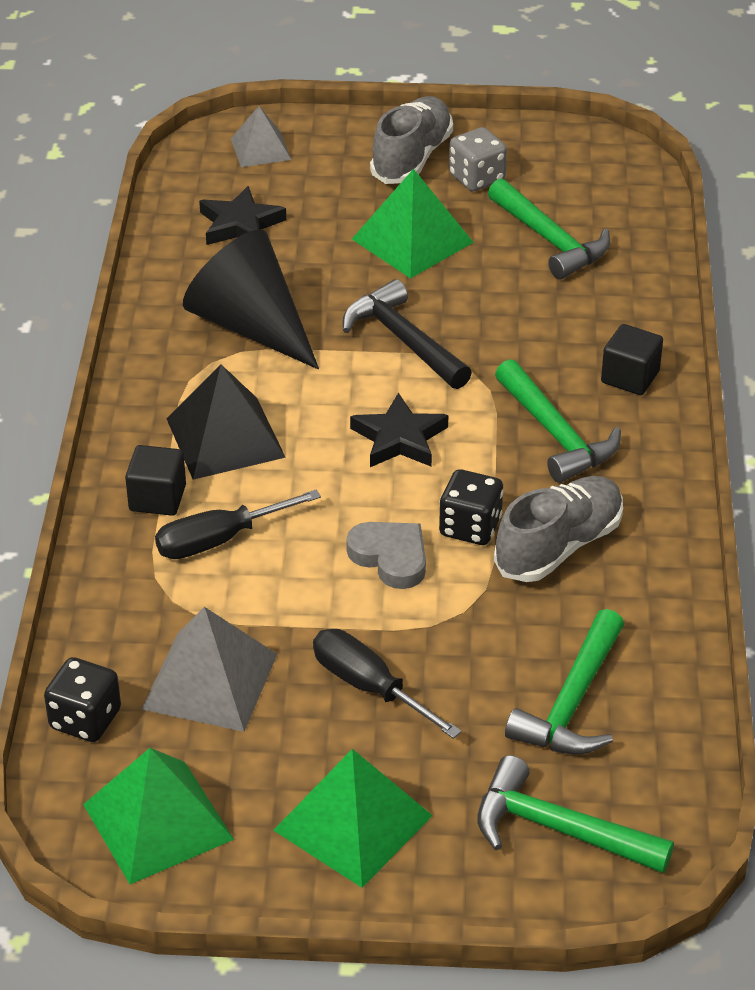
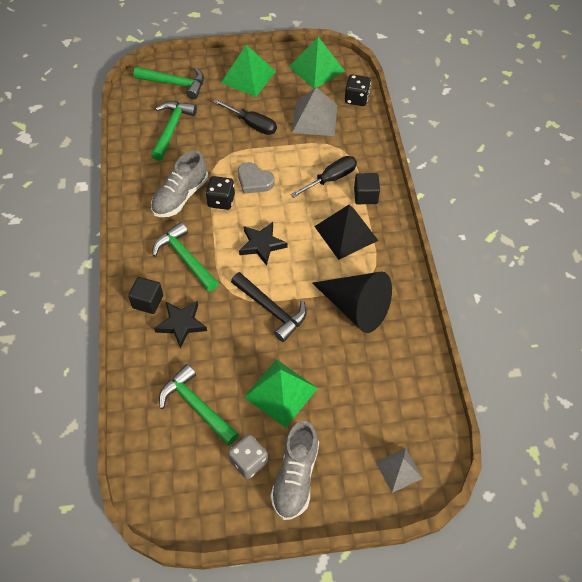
camera: 170 degrees right, 15 degrees up
(240, 224) = (388, 390): black star -> black star (181, 324)

